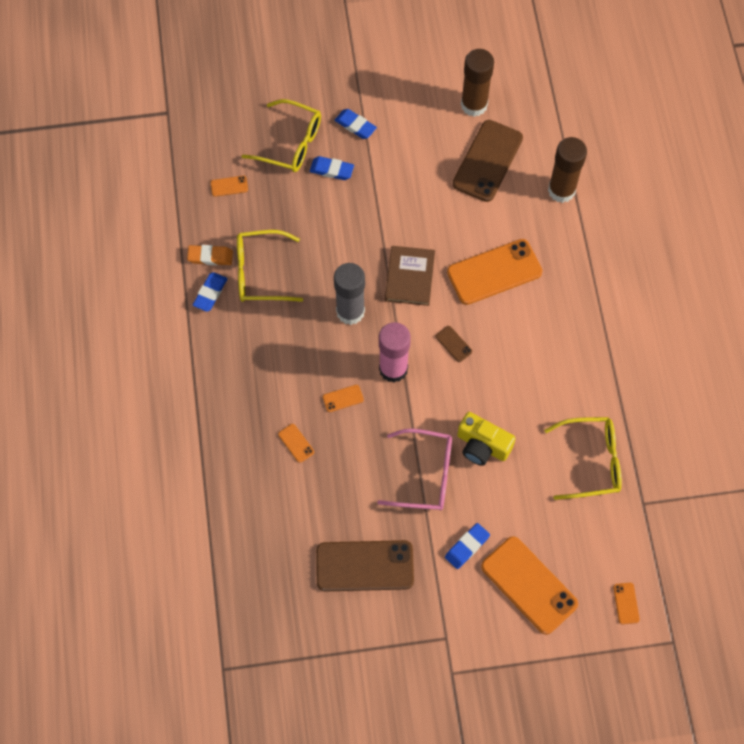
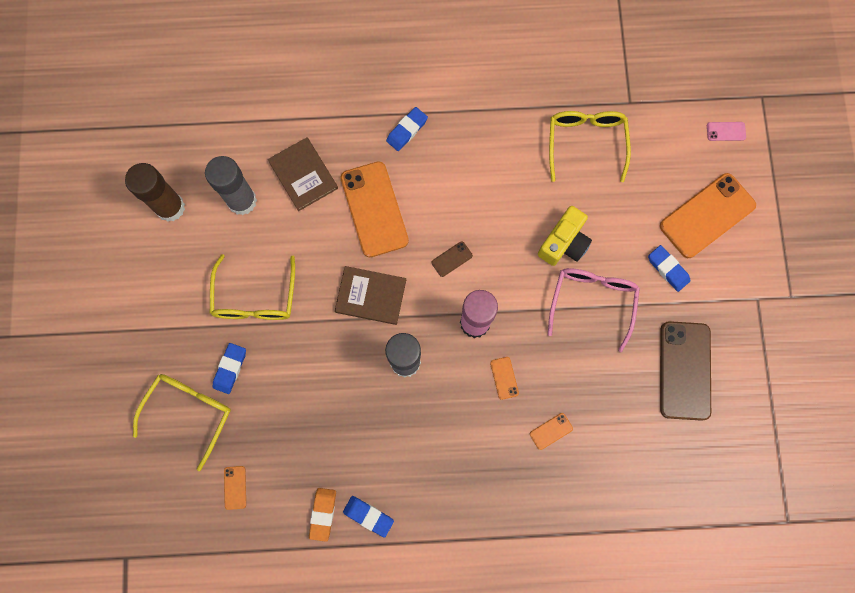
camera: 85 degrees left, 10 degrees up
(260, 273) = (349, 458): yellow glasses -> yellow glasses (255, 298)
(355, 126) = (177, 338): blue eraser -> blue eraser (407, 130)
(487, 161) = (242, 201): brown phone -> grey glue stick
(520, 208) = (303, 175): none -> brown book
(561, 190) = (287, 131): brown glue stick -> none
(626, 603) = (726, 131): orange phone -> pink phone

